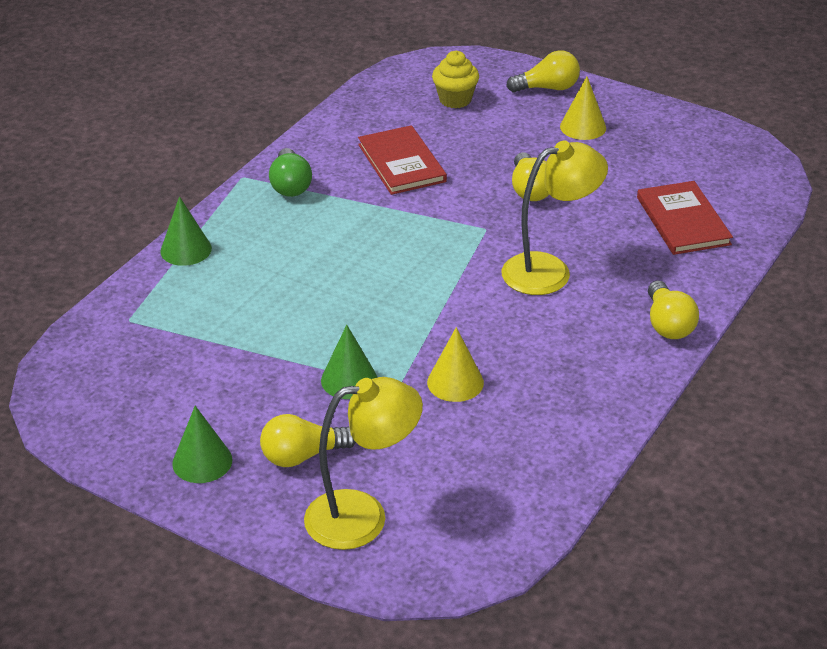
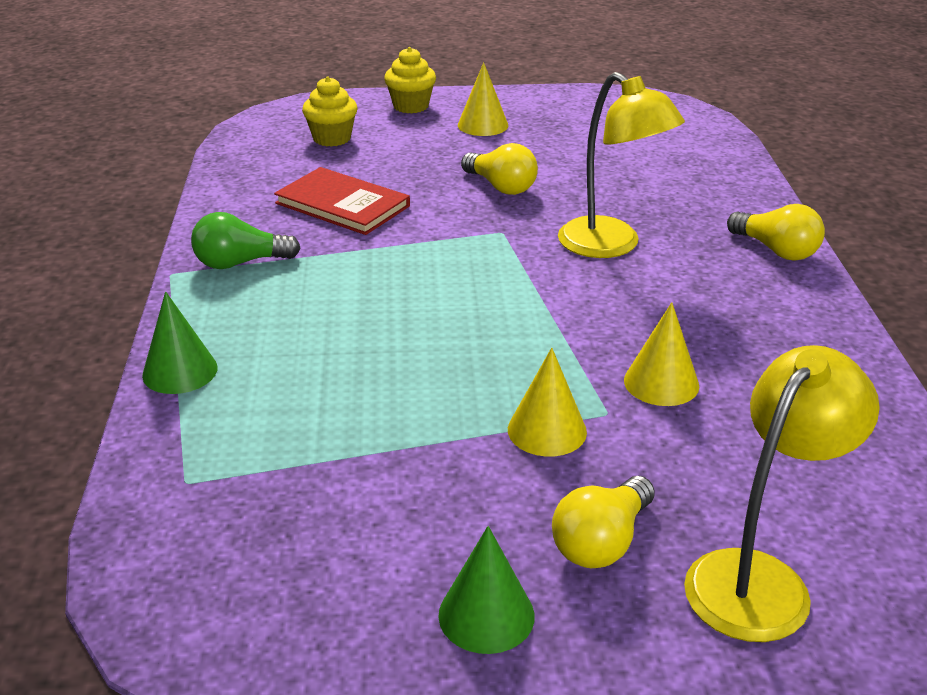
camera: 35 degrees left, 5 degrees down
(290, 185) = (240, 263): green light bulb -> green light bulb turned 120 degrees clockwise
(349, 380) = (547, 430): green cone -> yellow cone
(547, 88) = (411, 106): yellow light bulb -> yellow cupcake
(549, 271) = (611, 245): yellow lamp -> yellow lamp turned 105 degrees clockwise
(683, 221) = (669, 167): red book -> none

